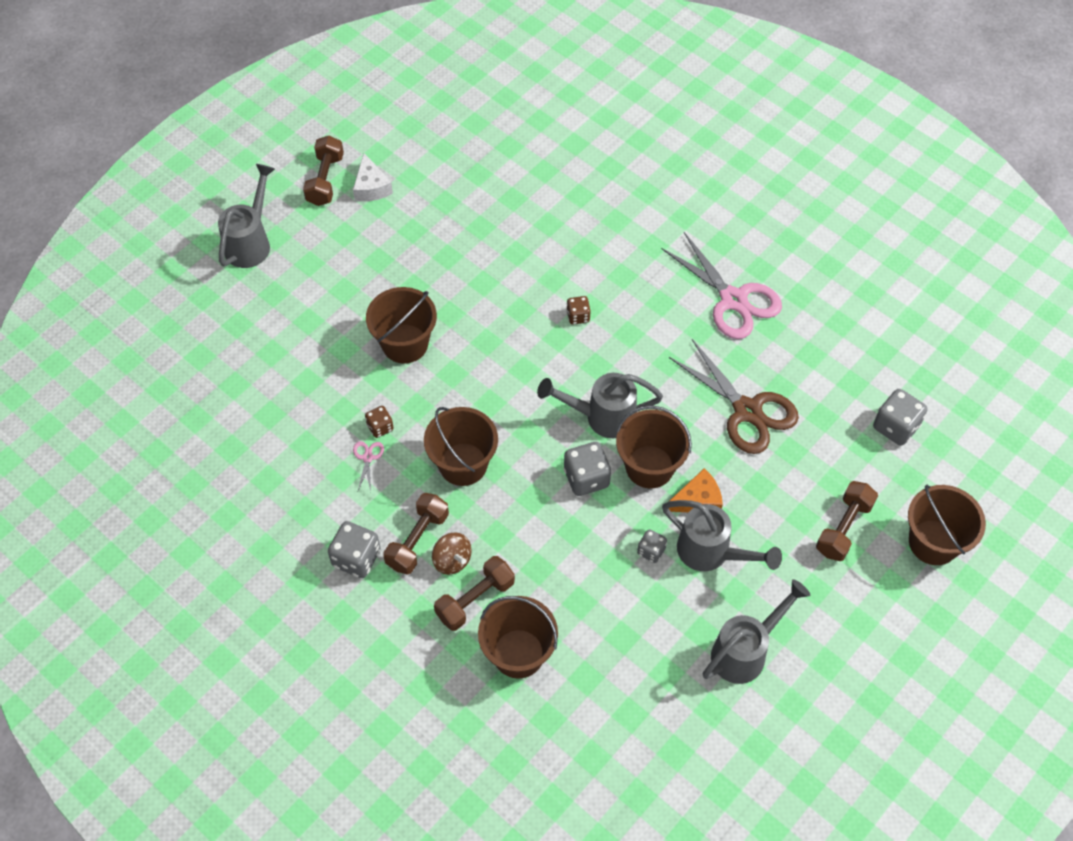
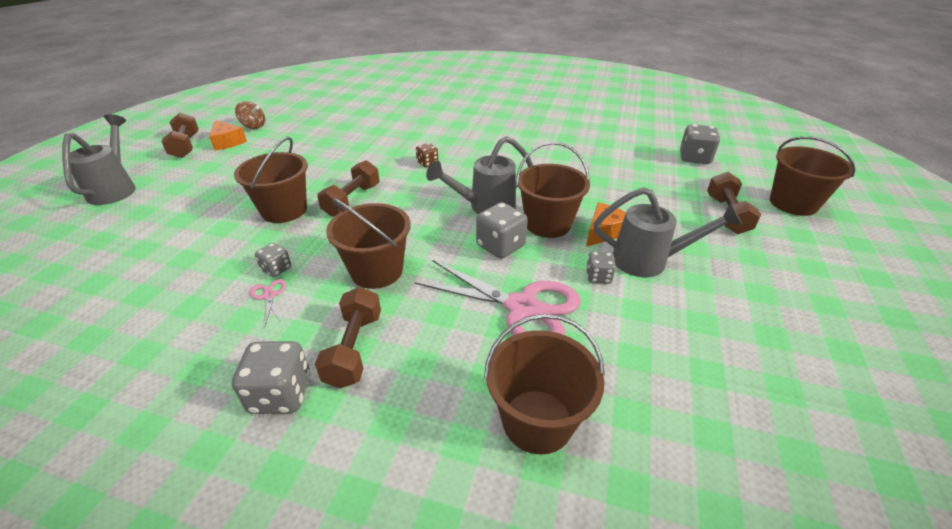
camera: 25 degrees left, 20 degrees down
(371, 187) = (227, 142): white cheese -> orange cheese
(380, 427) = (276, 269): brown dice -> grey dice
(452, 560) = (404, 353): brown spinning top -> brown spinning top (253, 126)
(475, 600) = (451, 383): brown dumbbell -> brown dumbbell (352, 200)
(733, 300) = (531, 133): pink scissors -> pink scissors (522, 307)
(746, 651) = (754, 322): grey watering can -> none
(747, 411) = (591, 176): brown scissors -> none

